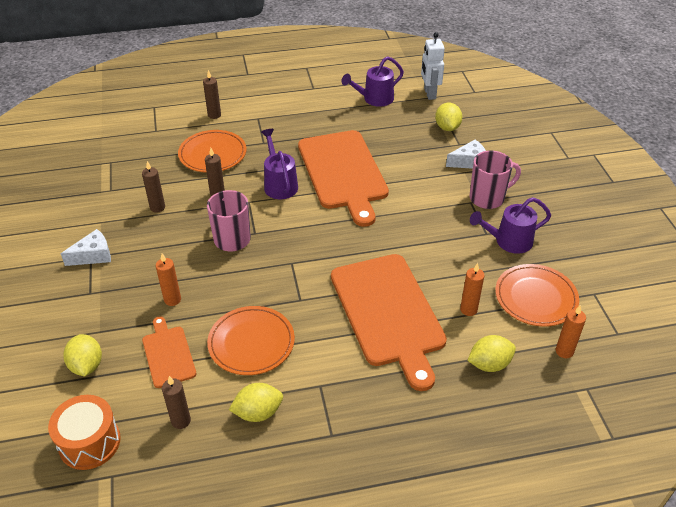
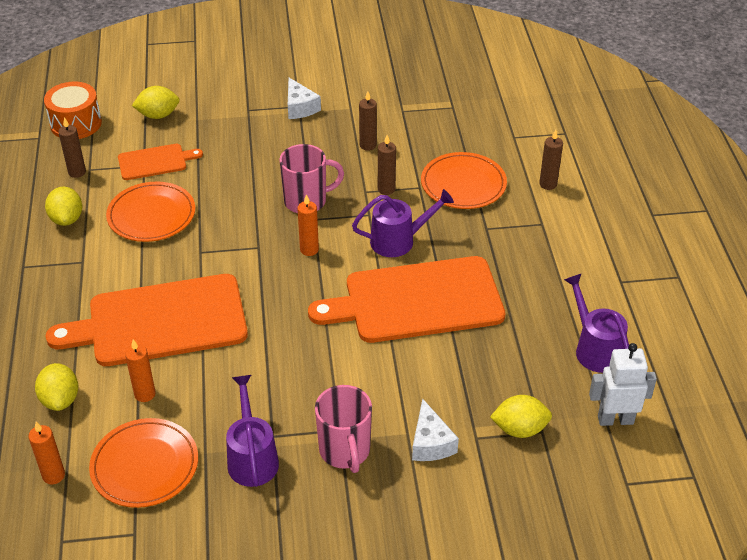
camera: 95 degrees right, 0 degrees up
(172, 300) = (225, 162): orange candle -> orange candle (309, 250)

